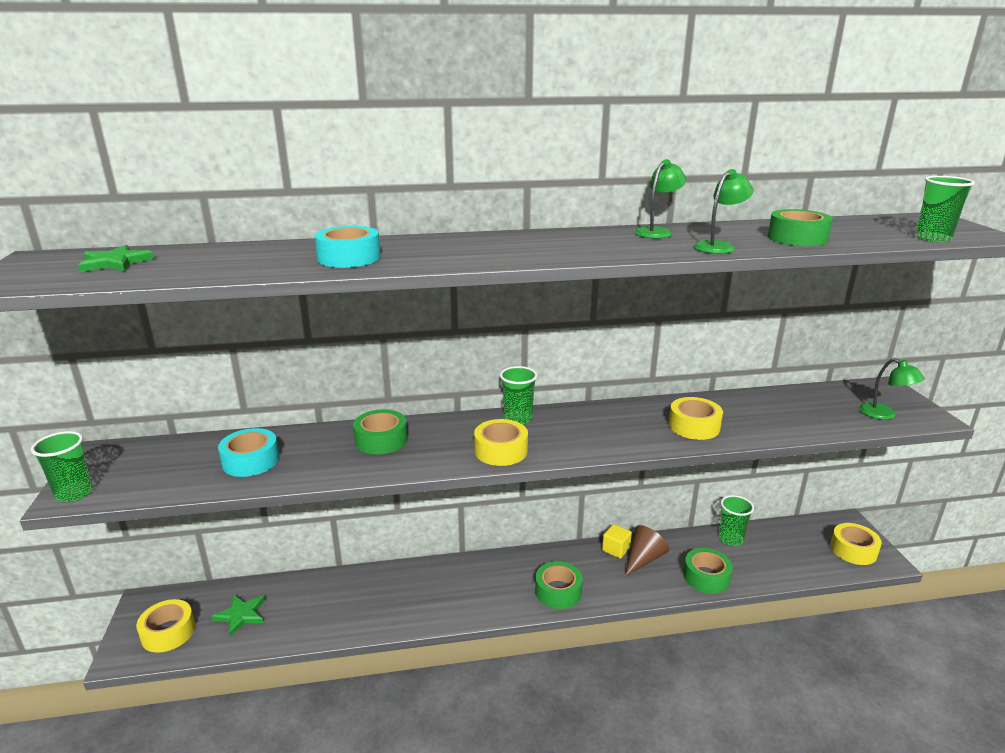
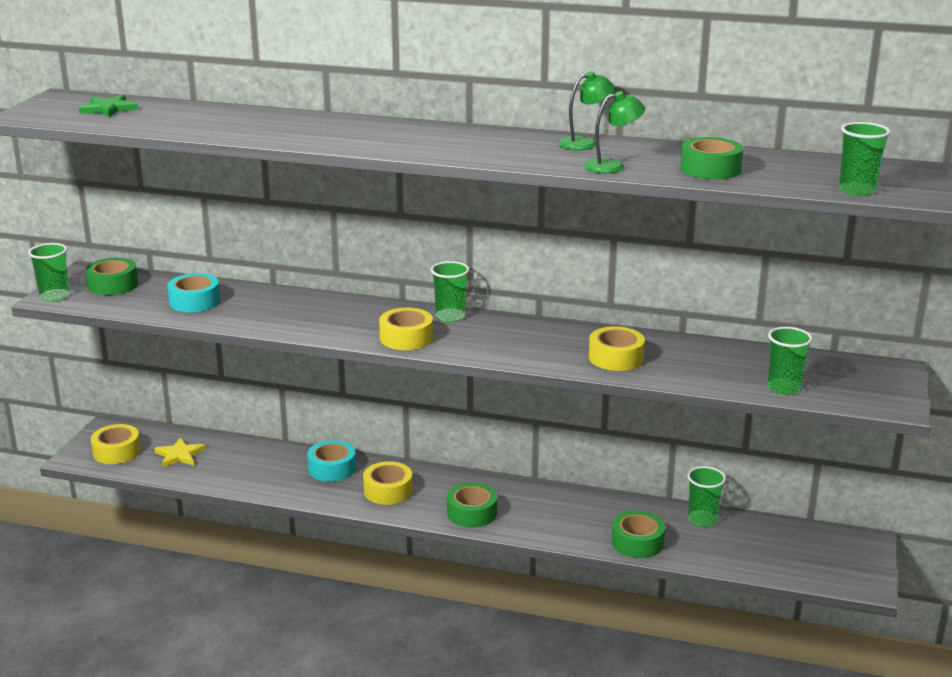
camera: 25 degrees right, 0 degrees up
(241, 615) = (179, 455): green star -> yellow star
(349, 258) = (278, 129): turquoise tape -> turquoise tape (332, 468)
(381, 440) = (311, 308): green tape -> green tape (113, 285)
(616, 549) = (564, 496): yellow cube -> none
(644, 559) = (586, 511): brown cone -> none
(843, 422) = (784, 388): none -> green cup
(853, 550) = (839, 566): yellow tape -> yellow tape (388, 491)
(884, 415) = (844, 392): green lamp -> none

